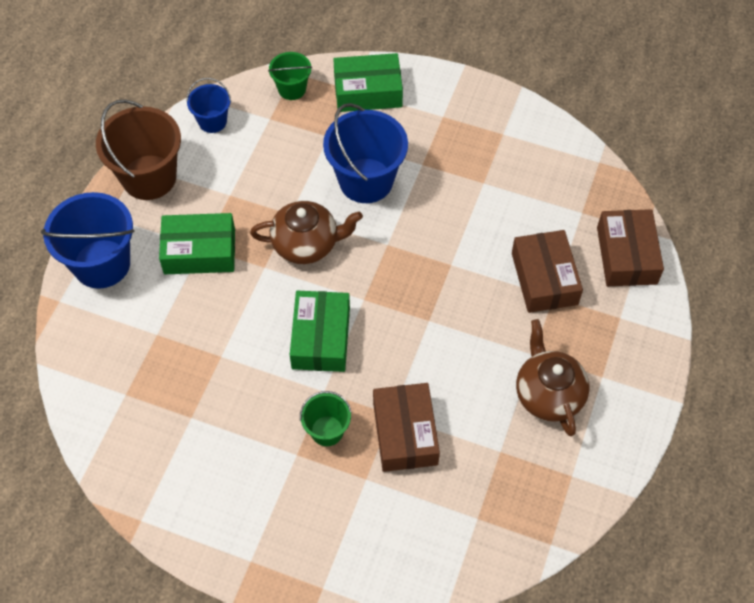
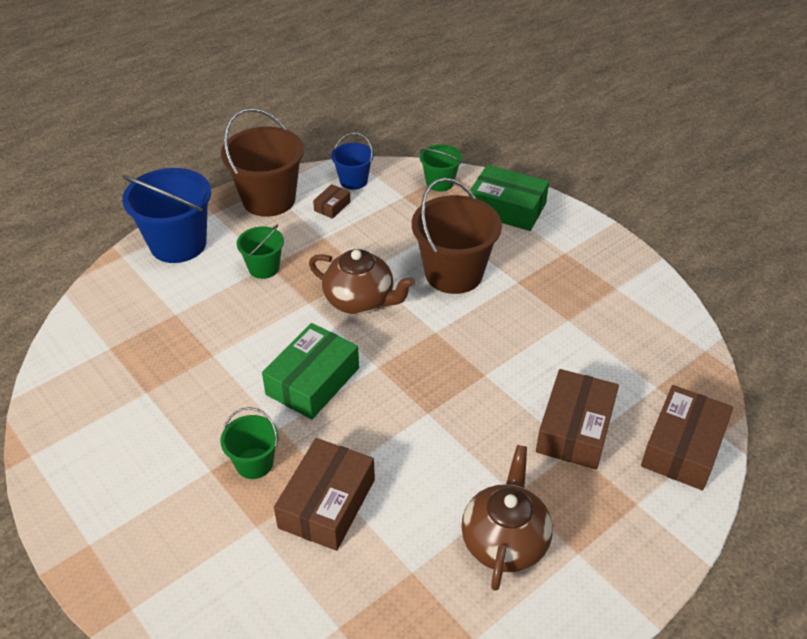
camera: 30 degrees right, 15 degrees down
(199, 251) = (264, 268): green box -> green bucket
(213, 158) = (332, 206): none -> brown box
(366, 180) = (453, 273): blue bucket -> brown bucket

